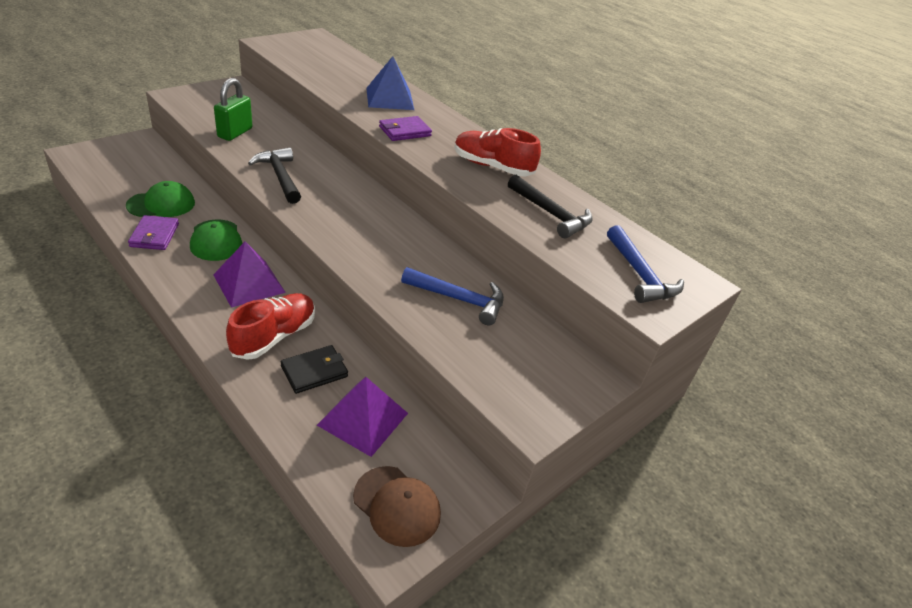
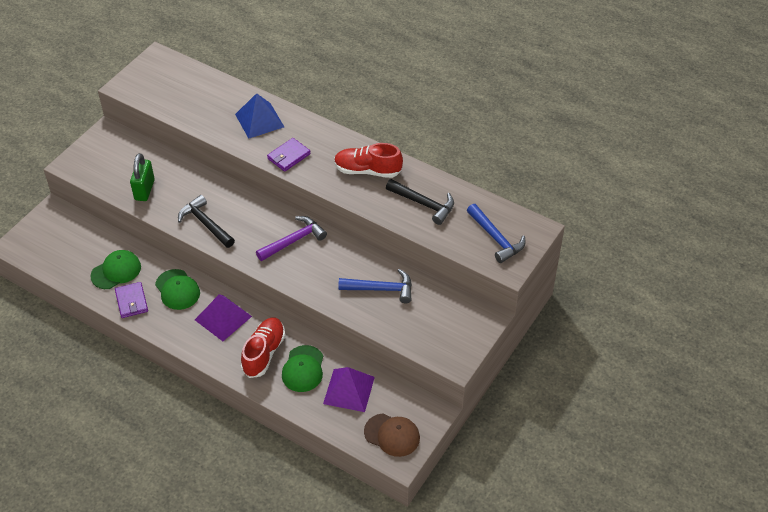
camera: 10 degrees left, 10 degrees up
(314, 371) = (303, 369): black wallet -> green cap
(373, 220) = (293, 241): none -> purple hammer

